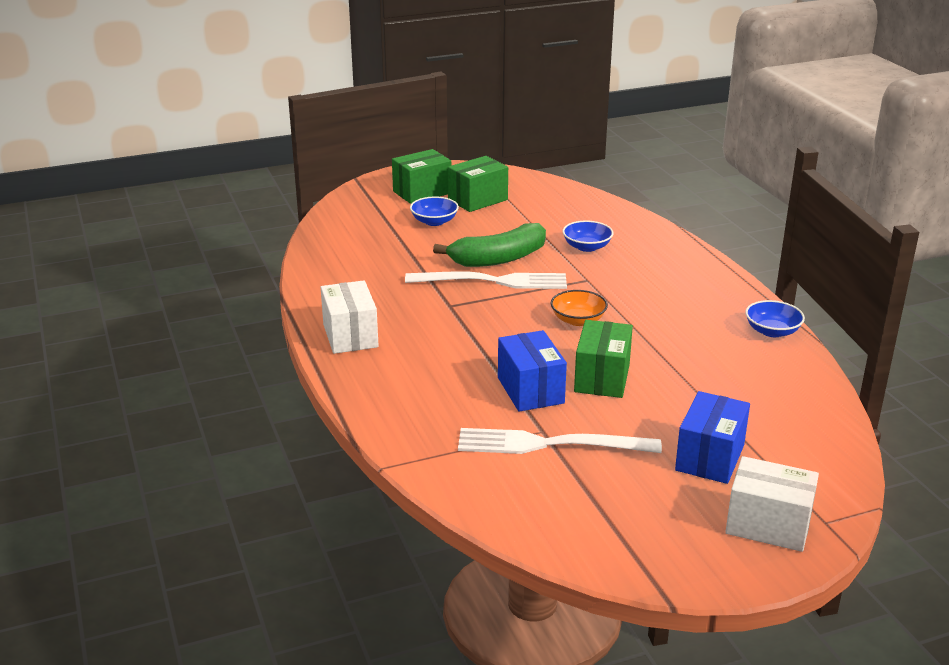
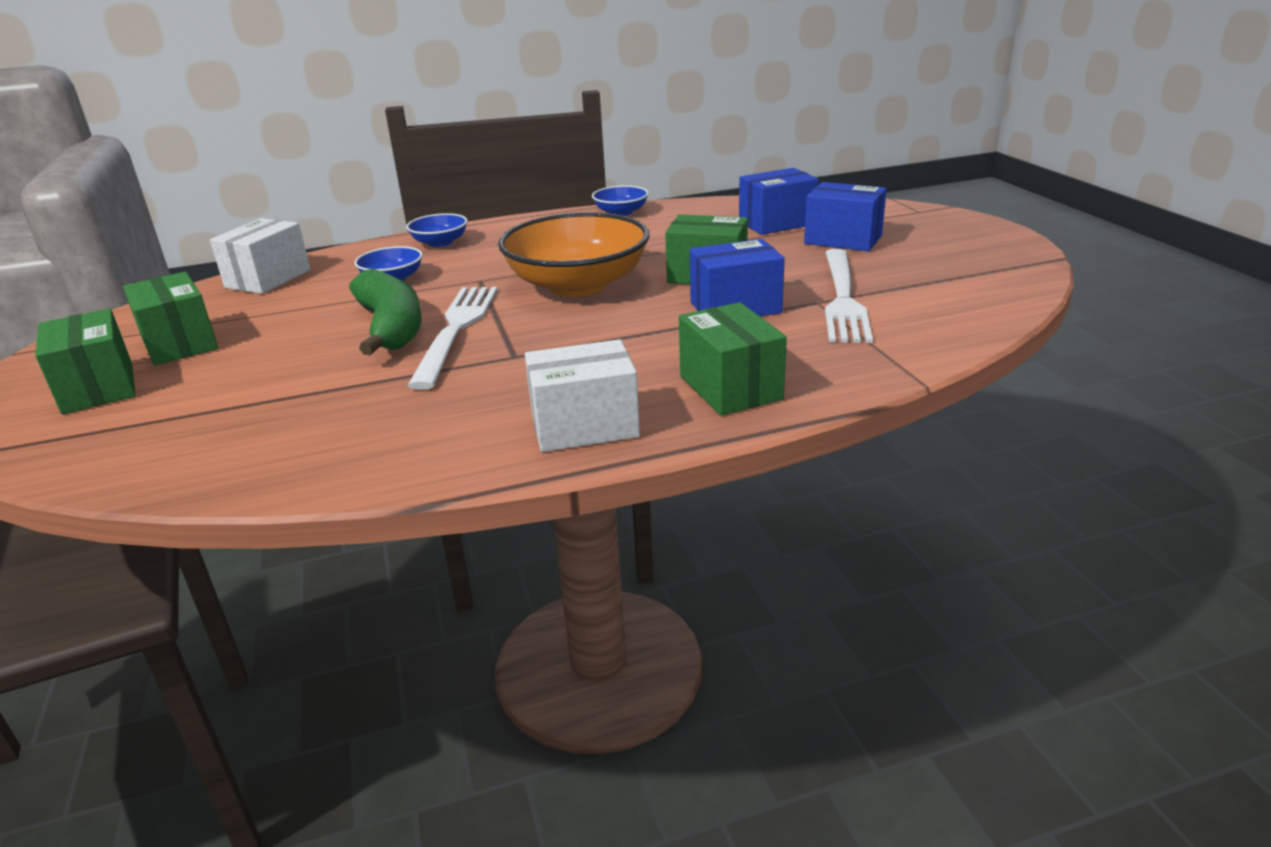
camera: 85 degrees left, 0 degrees up
(391, 385) = (730, 387): none -> green box
(434, 221) = (227, 374): blue bowl -> blue bowl (440, 243)
(578, 320) = (578, 285): orange bowl -> orange bowl, size x2.13
(757, 420) = (776, 223): none -> blue box
(768, 525) = (934, 226): white box -> white box (268, 279)

